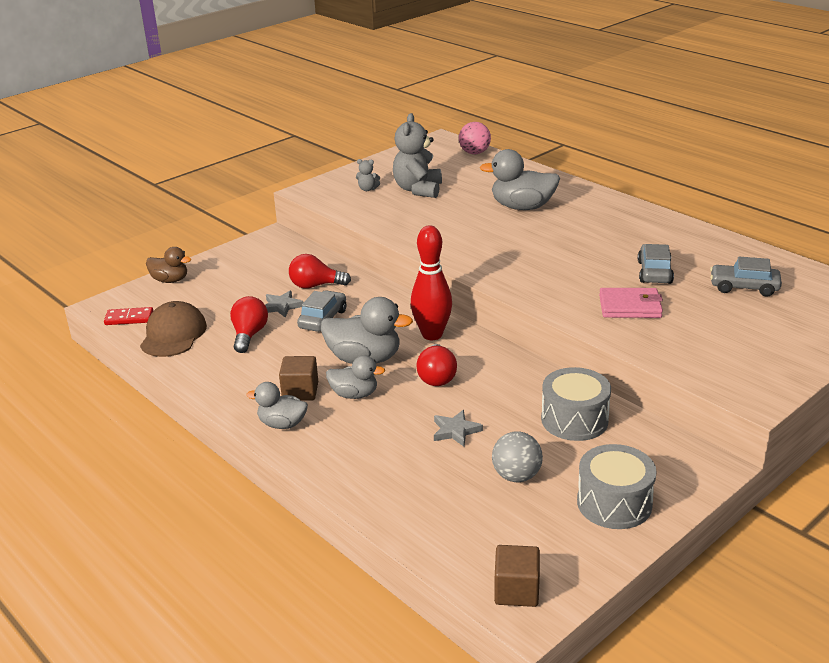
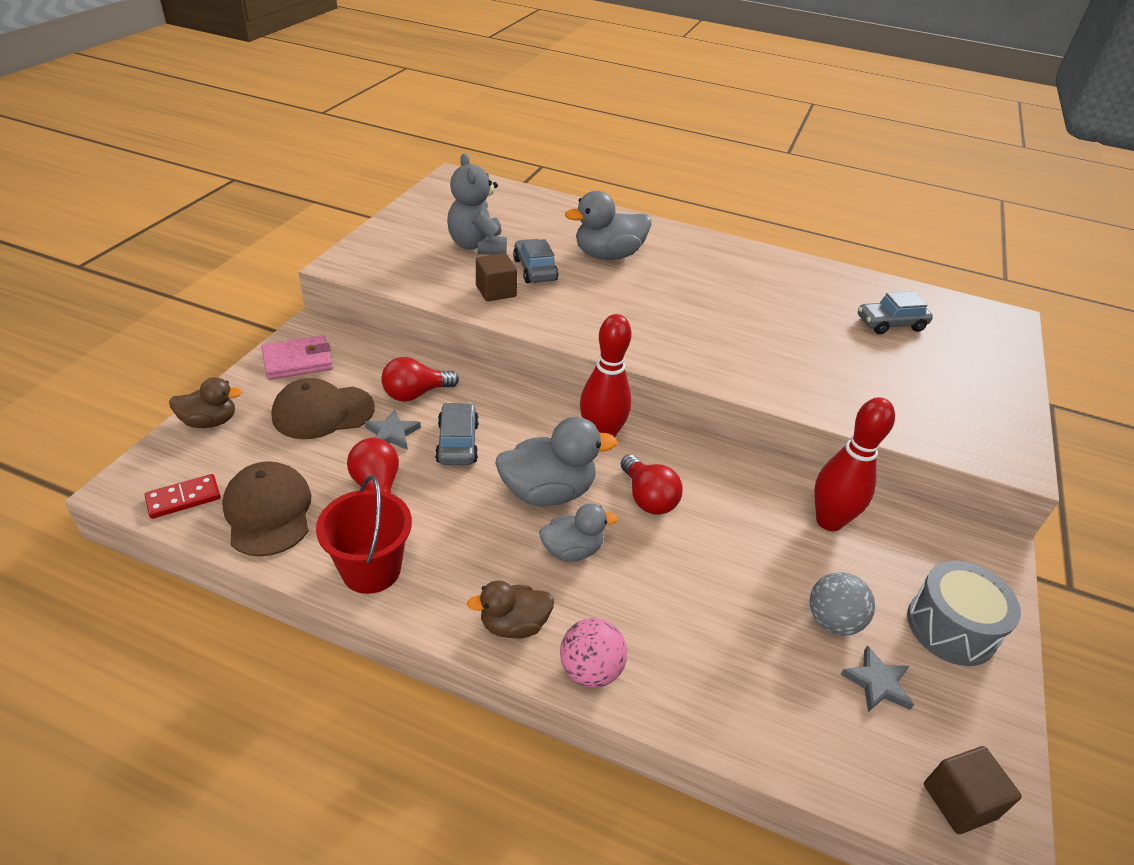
camera: 30 degrees left, 10 degrees up
(214, 376) = (371, 569): none -> red bucket
(244, 286) = (323, 412): none -> brown cap
(282, 424) = (513, 625): grey duck -> brown duck
(300, 391) = (502, 564): brown cube -> brown cube (496, 291)
(367, 189) = (417, 252): grey teddy bear -> none
(455, 431) = (723, 573): grey star -> grey star (877, 683)
(474, 153) = (505, 191): pink ball -> pink ball (590, 670)
(574, 420) = (829, 521): grey drum -> red bowling pin
(630, 306) = (812, 368): pink wallet -> pink wallet (297, 361)
(654, 272) = (799, 319): grey car -> grey car (535, 270)

